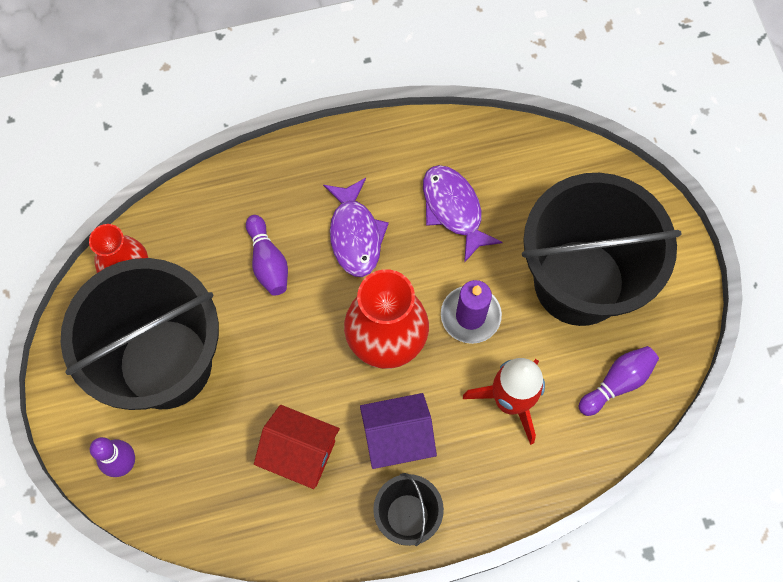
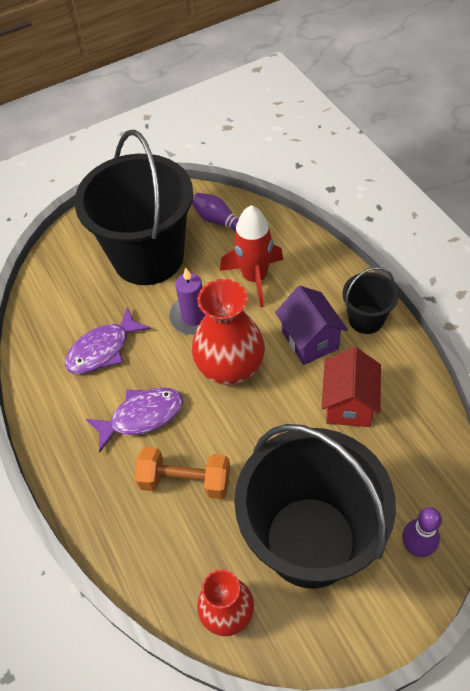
camera: 100 degrees left, 15 degrees down
(268, 262) = (185, 481): purple bowling pin -> orange dumbbell

